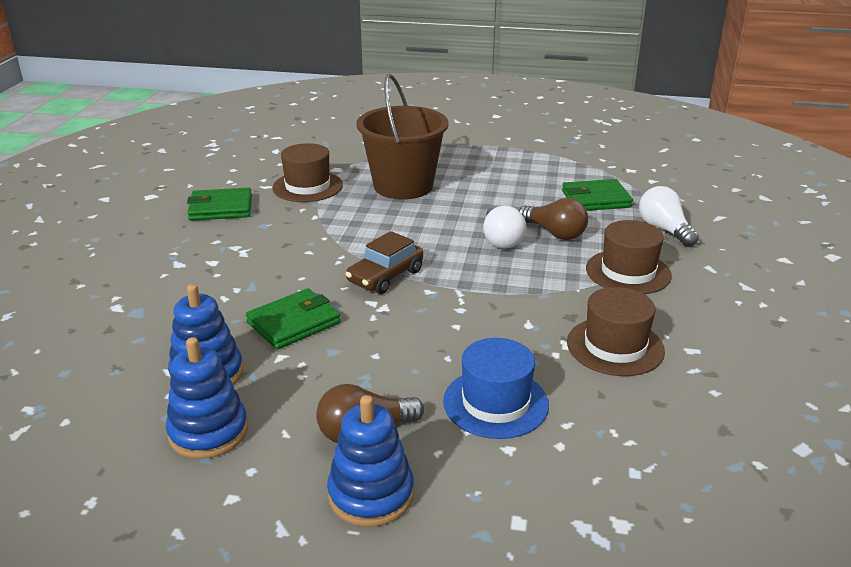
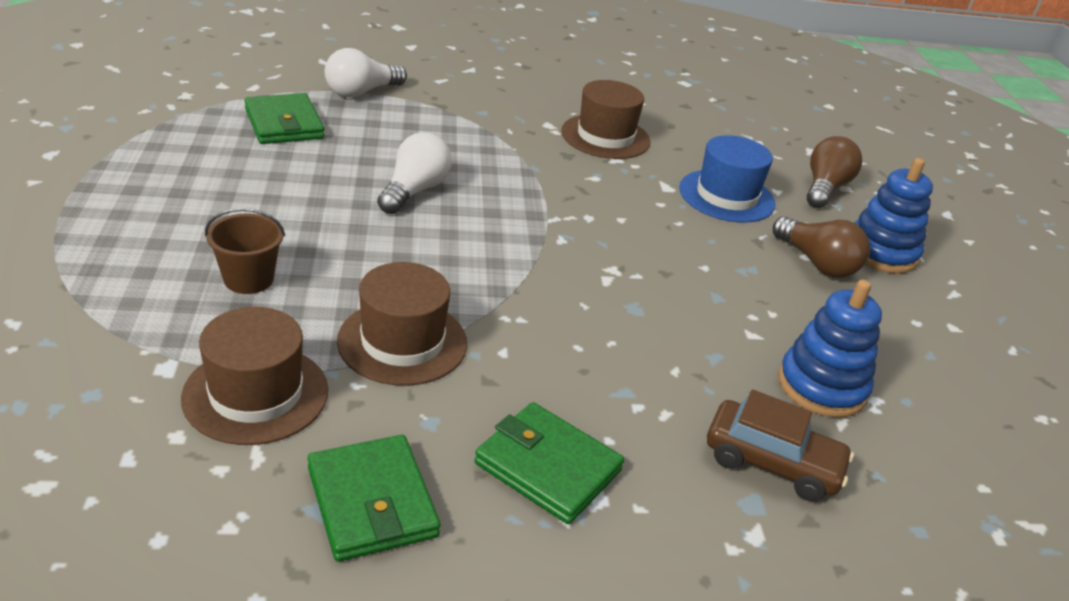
camera: 110 degrees left, 5 degrees up
(208, 432) = (899, 361): blue stacking toy -> none
(293, 323) = (684, 335): green wallet -> green wallet (547, 467)
(385, 276) = (543, 273): brown car -> brown car (772, 462)
(403, 186) = (248, 279): brown bucket -> brown bucket, size x0.46
(501, 239) = (414, 191): white light bulb -> white light bulb turned 45 degrees counterclockwise
(554, 233) = (387, 155): brown light bulb -> brown light bulb (825, 188)
(628, 272) = (466, 119): brown hat -> brown hat (402, 342)

